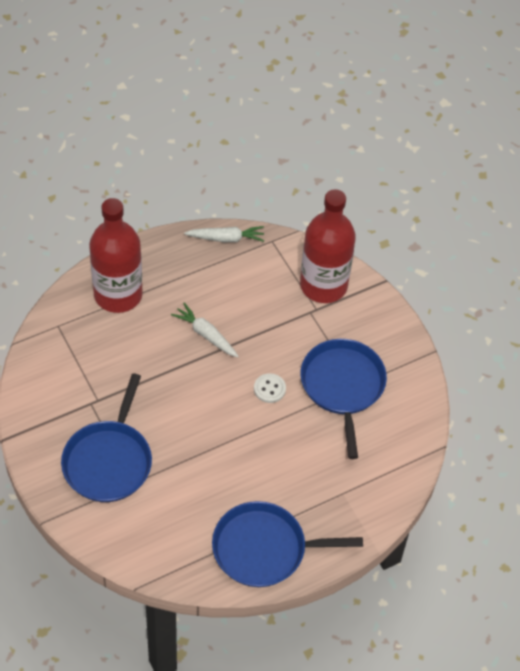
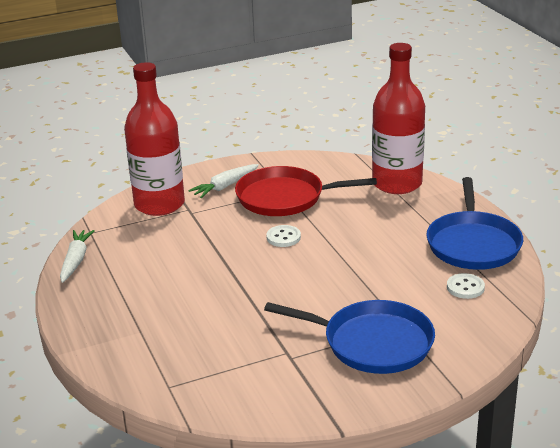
camera: 80 degrees left, 25 degrees down
(118, 294) = (132, 338): red bottle -> red bottle (397, 183)
(190, 536) = (465, 287): none -> white button
(206, 334) = (206, 275): white carrot -> white carrot (225, 186)
(342, 386) = (285, 198): blue pan -> red pan

